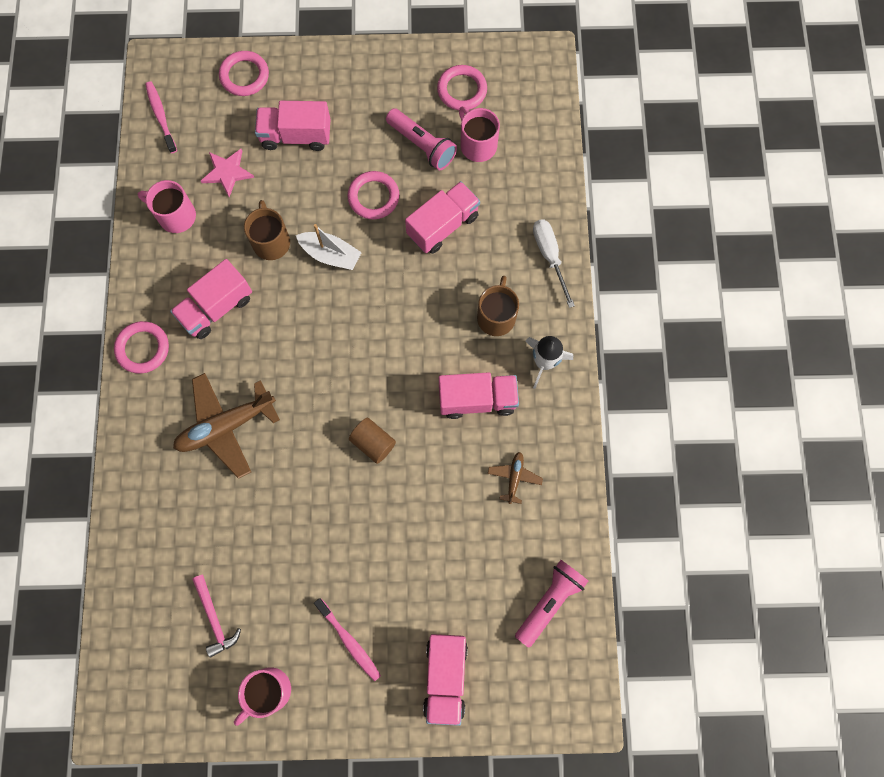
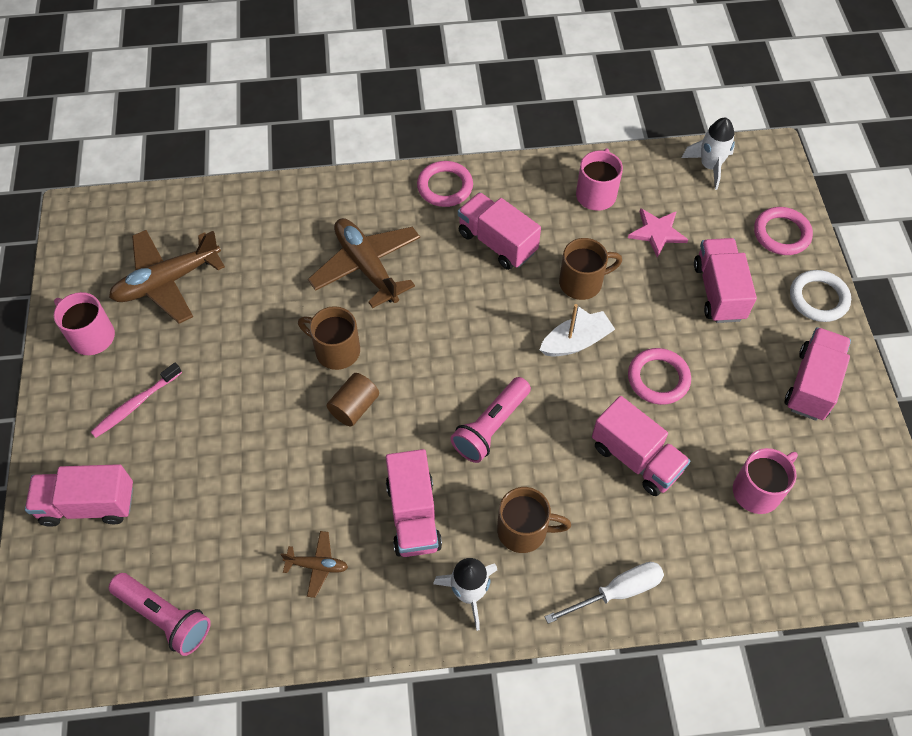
camera: 85 degrees right, 15 degrees down
(161, 116) = (709, 166): pink toothbrush -> white rocket
(214, 619) = (167, 281): pink hammer -> brown plane
(313, 64) = (818, 298): none -> white ring
(314, 457) = (336, 350): none -> brown mug
(330, 255) = (576, 342): white boat -> white boat turned 135 degrees counterclockwise
(392, 87) = (812, 384): none -> pink truck
(422, 145) = (740, 425): pink flashlight -> pink flashlight (491, 427)
(462, 90) = (832, 466): pink ring -> none

